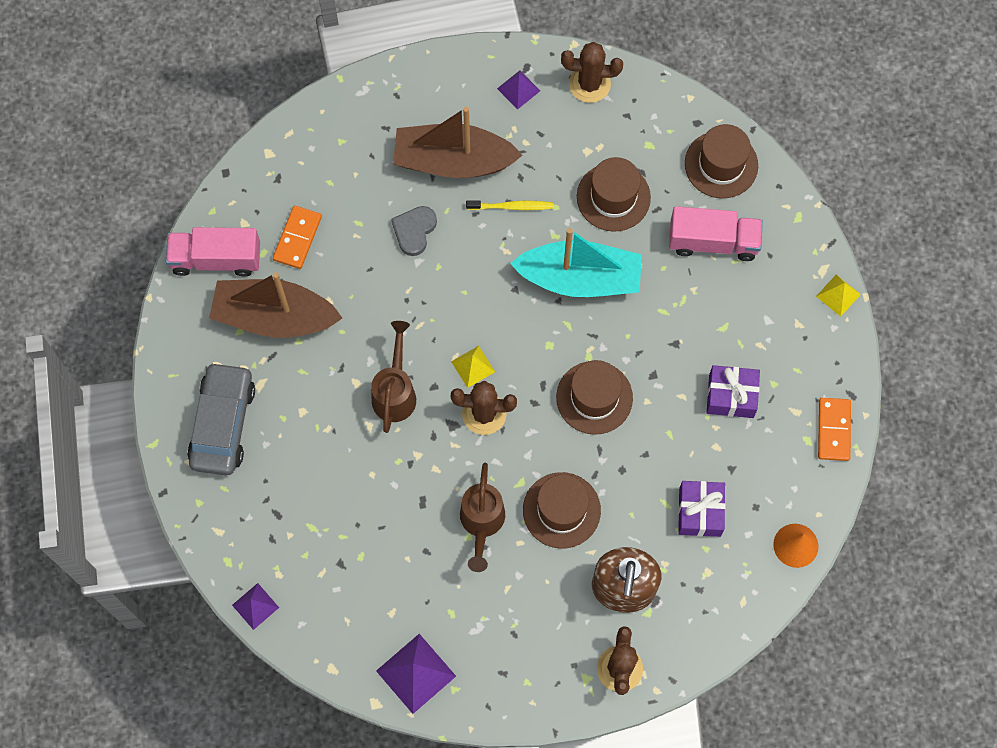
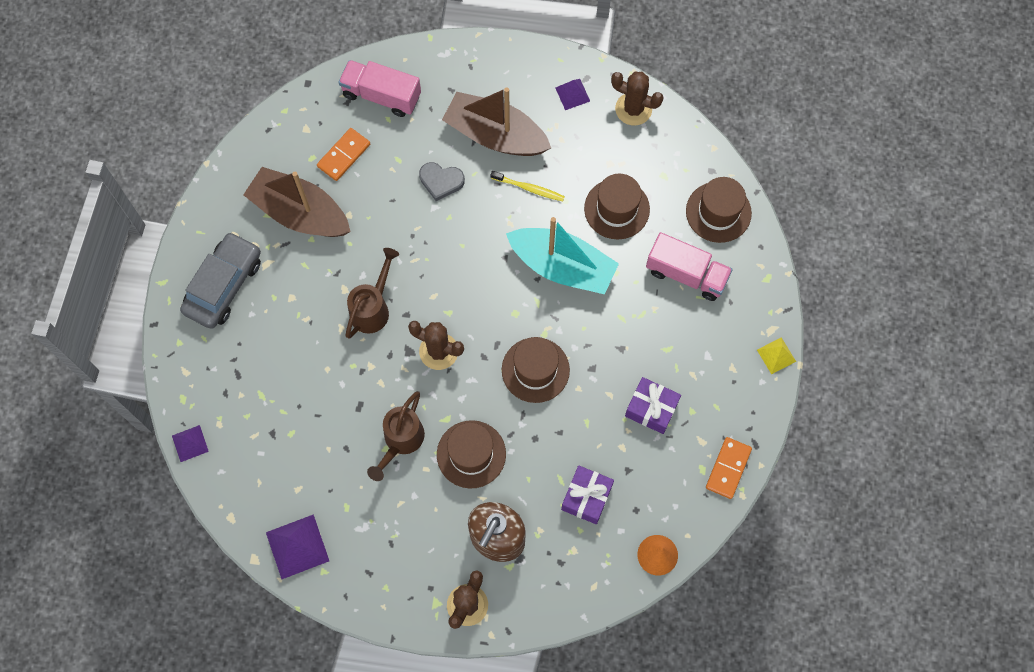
camera: 20 degrees right, 0 degrees up
(216, 259) = (272, 150): pink truck -> pink truck (381, 95)
(414, 231) = (441, 181): grey heart -> grey heart turned 120 degrees counterclockwise
(473, 366) = (445, 309): yellow pyramid -> none

